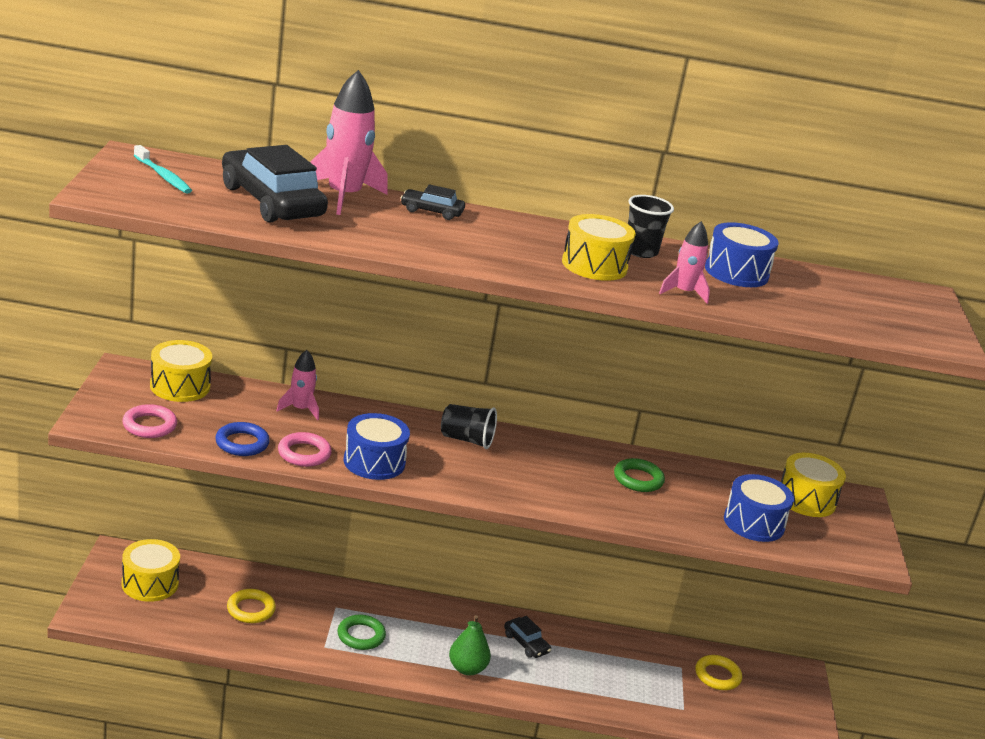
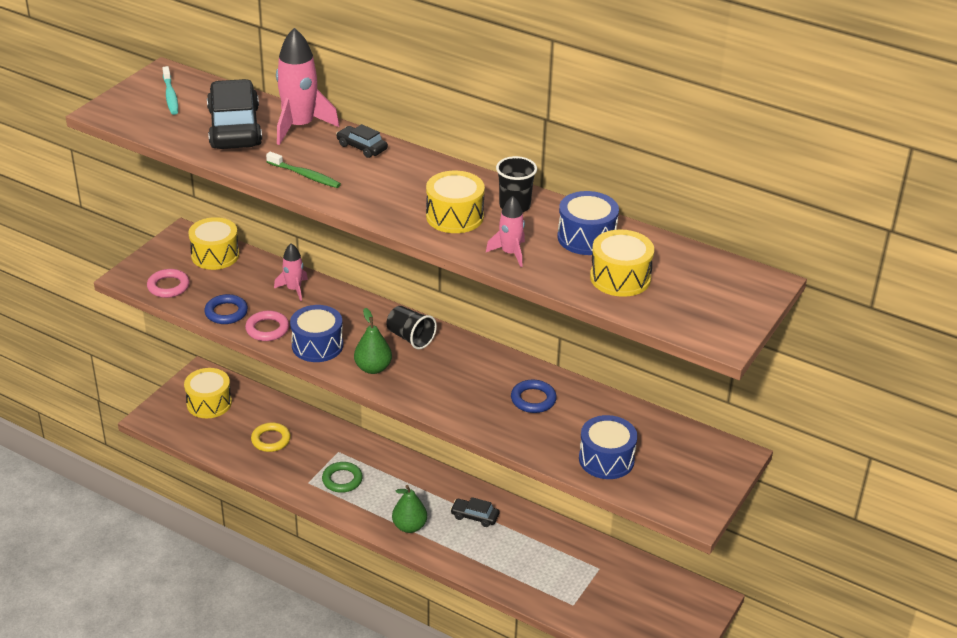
camera: 30 degrees right, 10 degrees up
(399, 241) = (305, 175): none -> green toothbrush
(453, 475) = (373, 368): none -> green pear
(526, 643) = (474, 516): black car -> black car turned 120 degrees clockwise
(638, 479) = (533, 399): green ring -> blue ring
(717, 676) = (627, 584): yellow ring -> none
(806, 499) = (679, 447): yellow drum -> yellow drum (620, 278)

